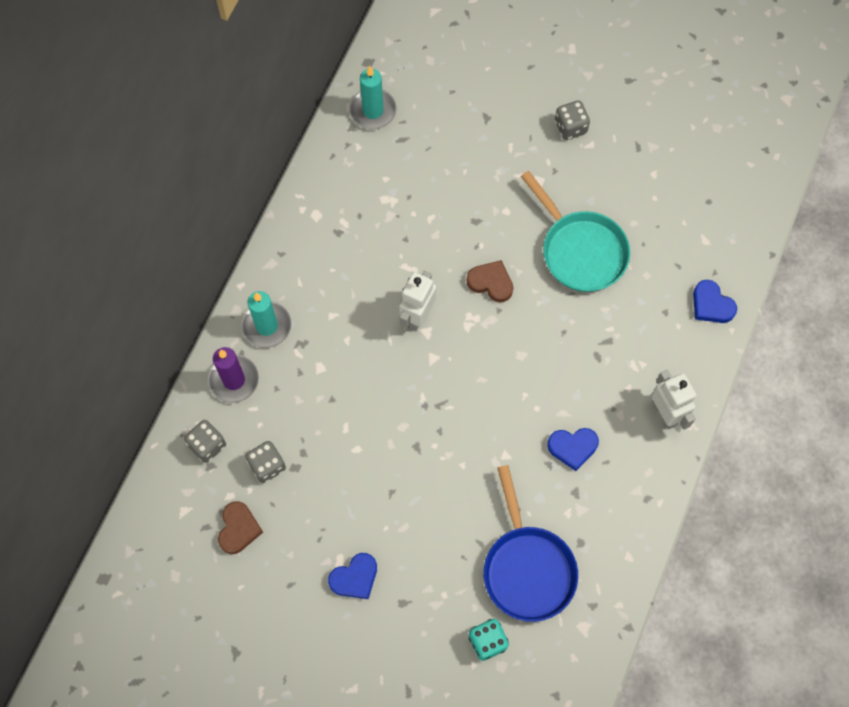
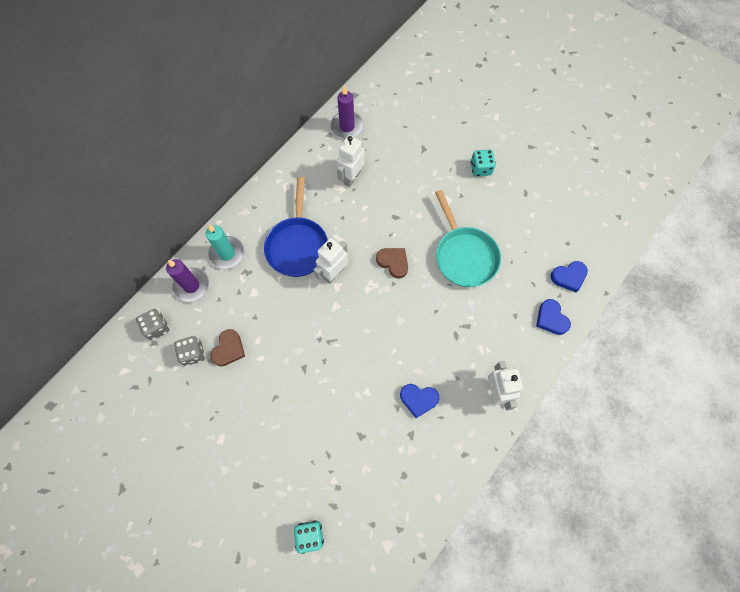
camera: 15 degrees right, 0 degrees up
(238, 529) = (157, 395): brown heart -> brown heart (229, 349)
(355, 578) = (227, 455): blue heart -> blue heart (568, 277)
(373, 110) = (347, 127): turquoise candle -> purple candle
(401, 181) = (351, 177): none -> white robot
(527, 568) = (357, 484): blue pan -> blue pan (297, 245)
(570, 127) = (480, 169): grey dice -> turquoise dice

